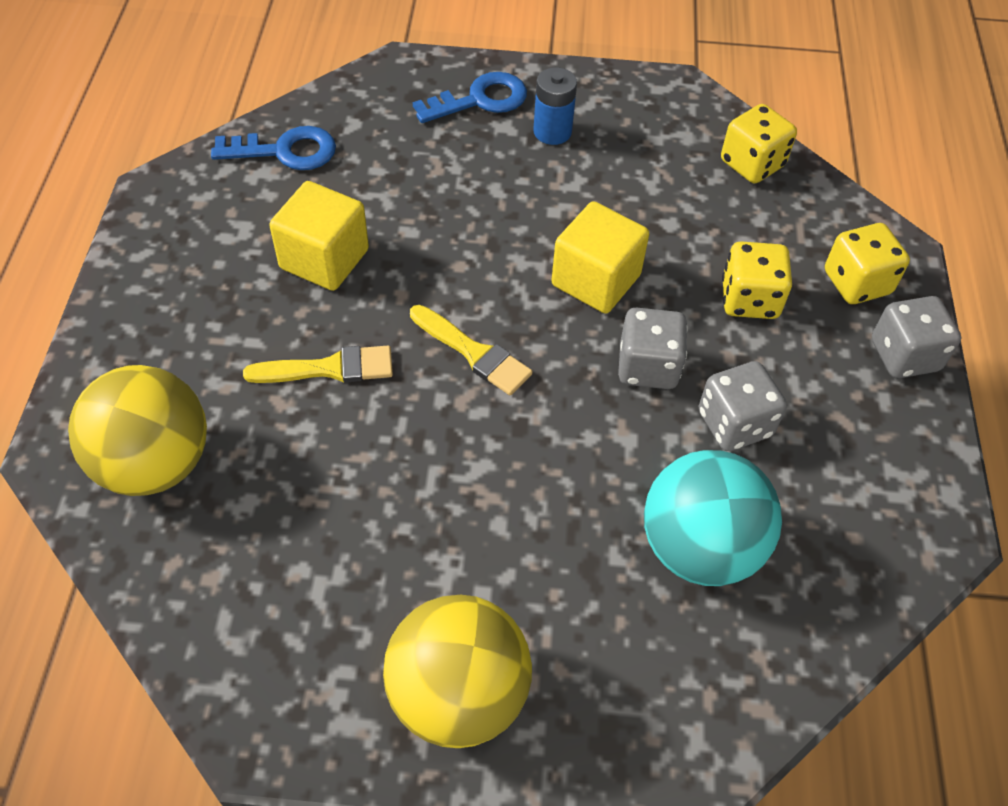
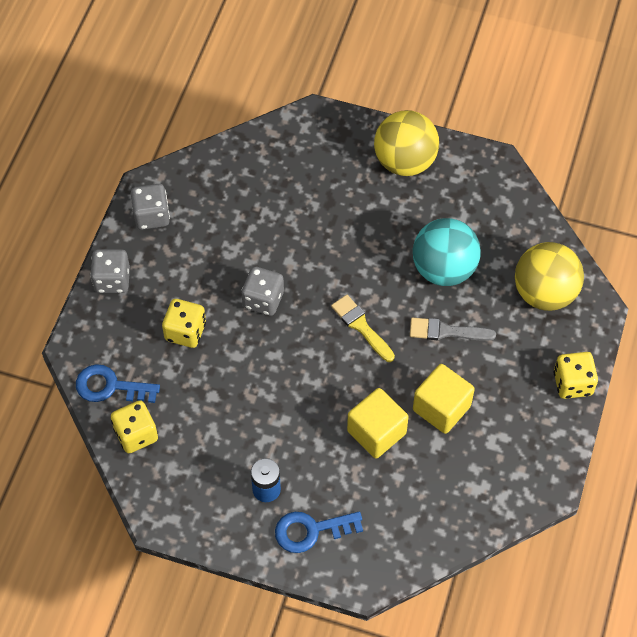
camera: 165 degrees left, 5 degrees up
(285, 151) = (460, 505): blue key -> blue key (110, 386)
(329, 368) = (446, 331): yellow brush -> grey brush
(596, 280) = (274, 362): yellow cube -> yellow cube (376, 432)
(699, 547) = (272, 201): turquoise ball -> turquoise ball (444, 269)
(734, 424) = (228, 259): grey dice -> grey dice (151, 216)
(857, 283) = (114, 331): yellow dice -> yellow dice (572, 383)

